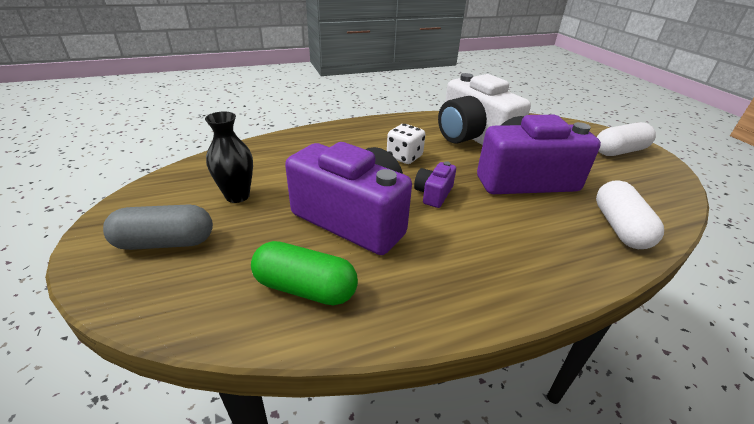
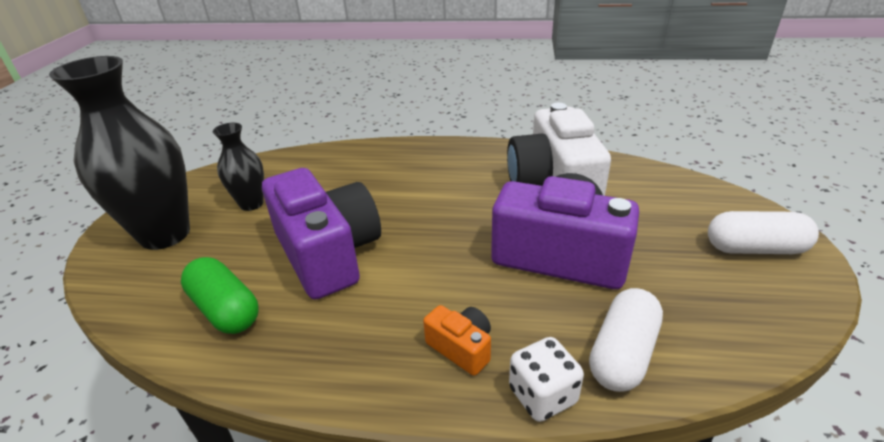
camera: 30 degrees right, 0 degrees up
(165, 242) = (165, 234): grey capsule -> black vase
(404, 157) = (444, 196): white dice -> white dice (542, 395)
(433, 194) = (432, 247): purple camera -> none
(526, 255) = (461, 348): none -> orange camera

